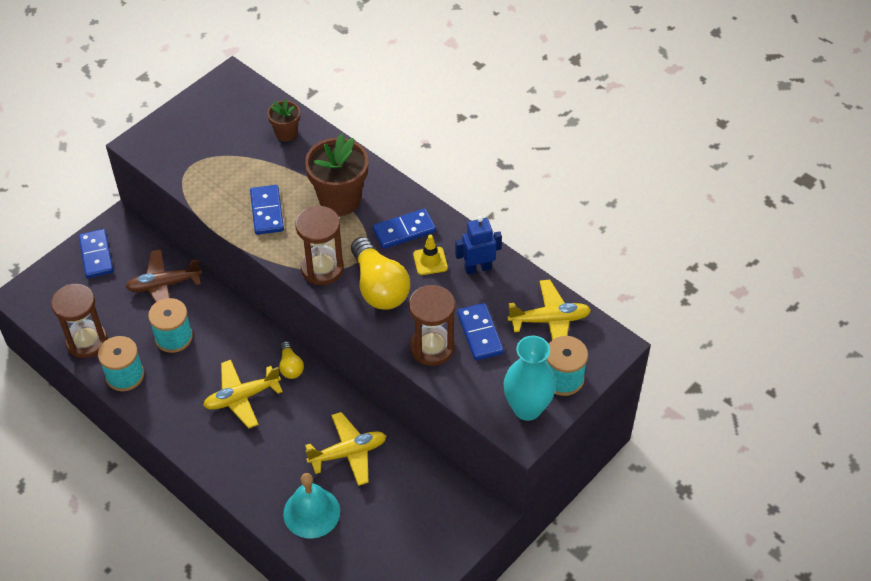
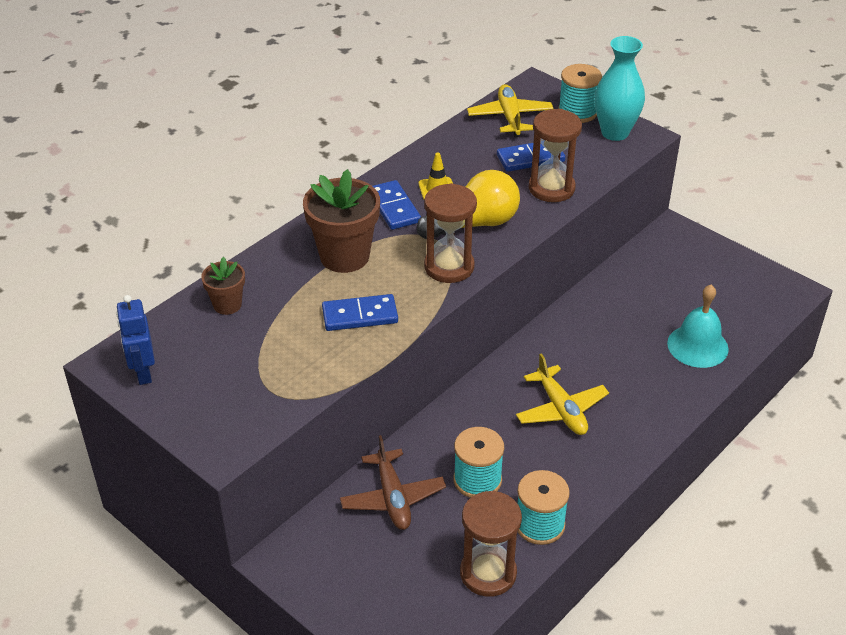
camera: 90 degrees left, 10 degrees down
(96, 255) = (337, 580): blue domino -> none
(290, 366) = (514, 370): yellow light bulb -> none
(348, 453) = (621, 321): yellow plane -> none
(478, 268) = (446, 159): blue robot -> blue robot (143, 372)

